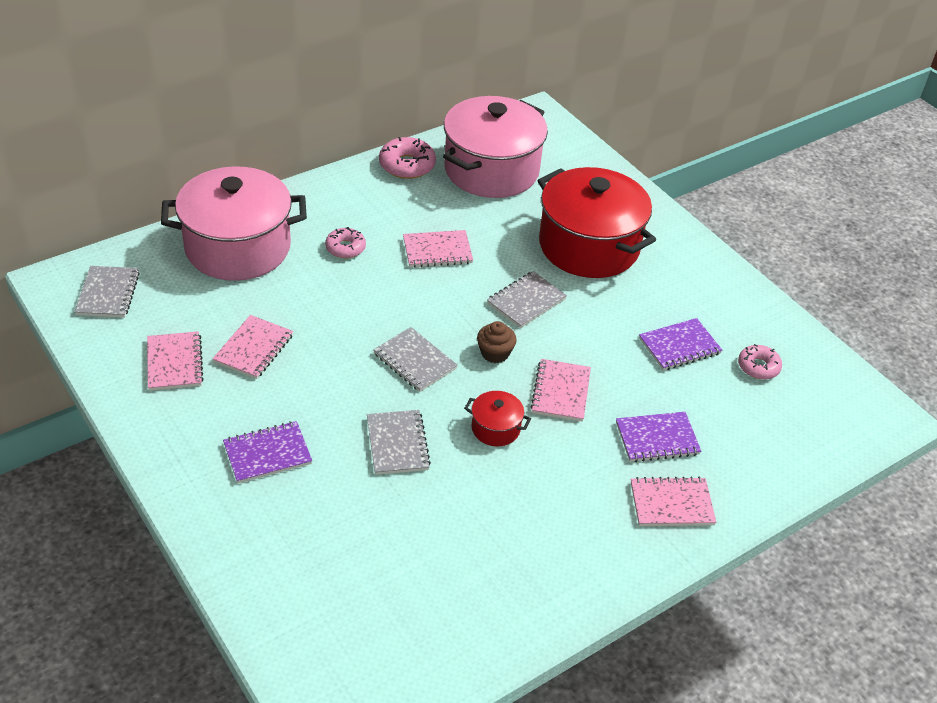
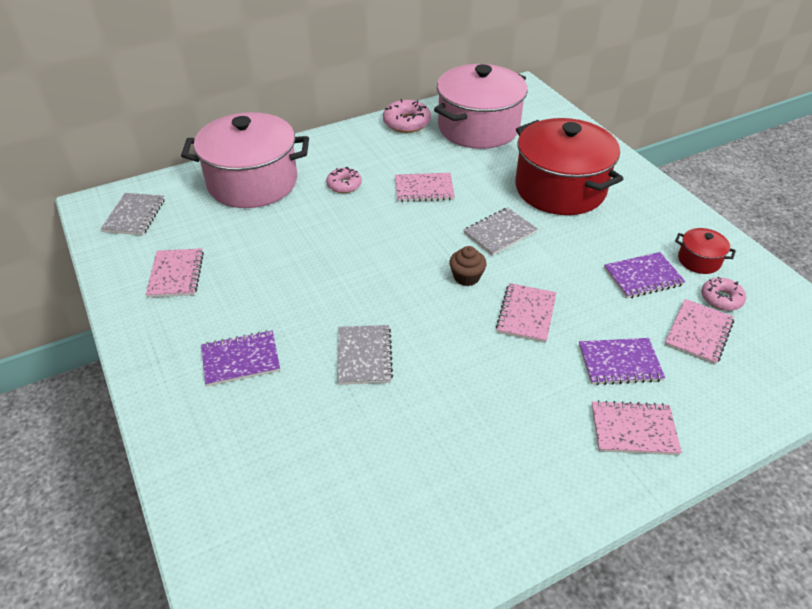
camera: 10 degrees right, 0 degrees up
(254, 349) = (248, 265): pink notebook -> pink notebook (698, 333)
(415, 361) = (391, 281): grey notebook -> none
(495, 428) = (460, 346): red pot -> red pot (699, 260)

